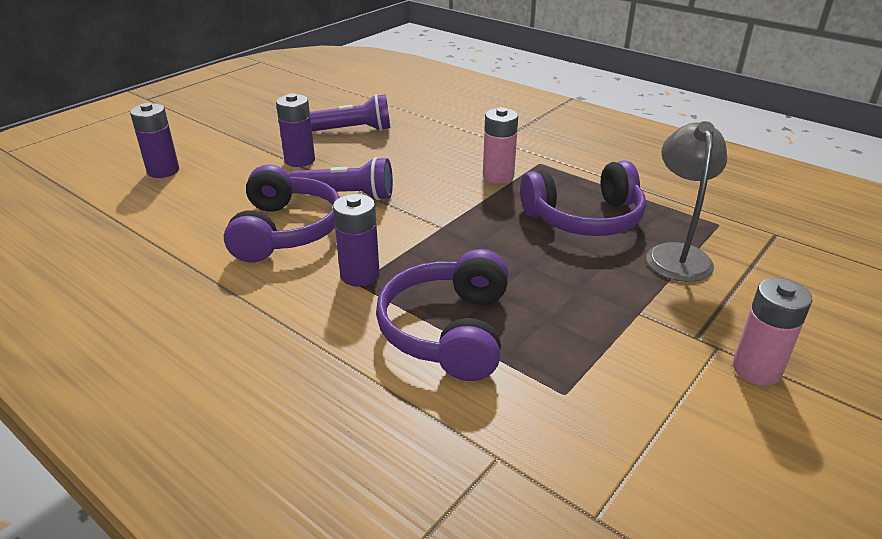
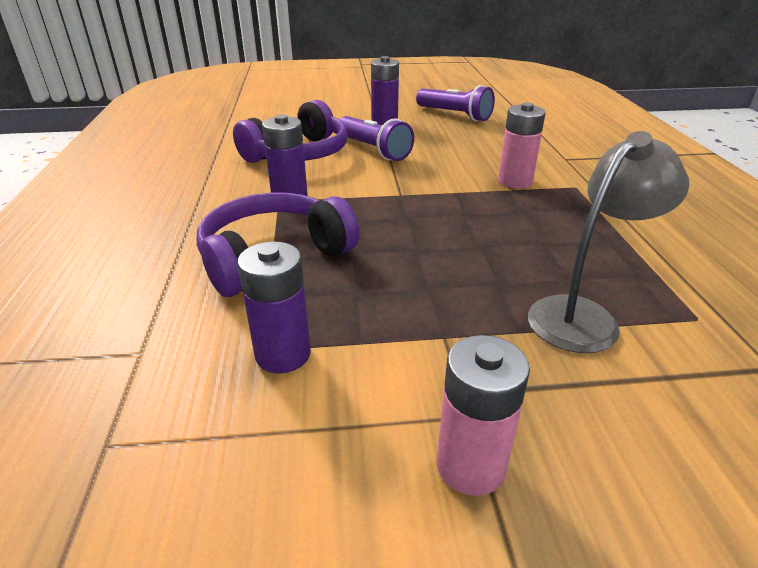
camera: 45 degrees right, 0 degrees up
(163, 171) = (298, 100): purple battery -> purple battery (283, 354)
(584, 218) = (538, 242): purple headphones -> none

